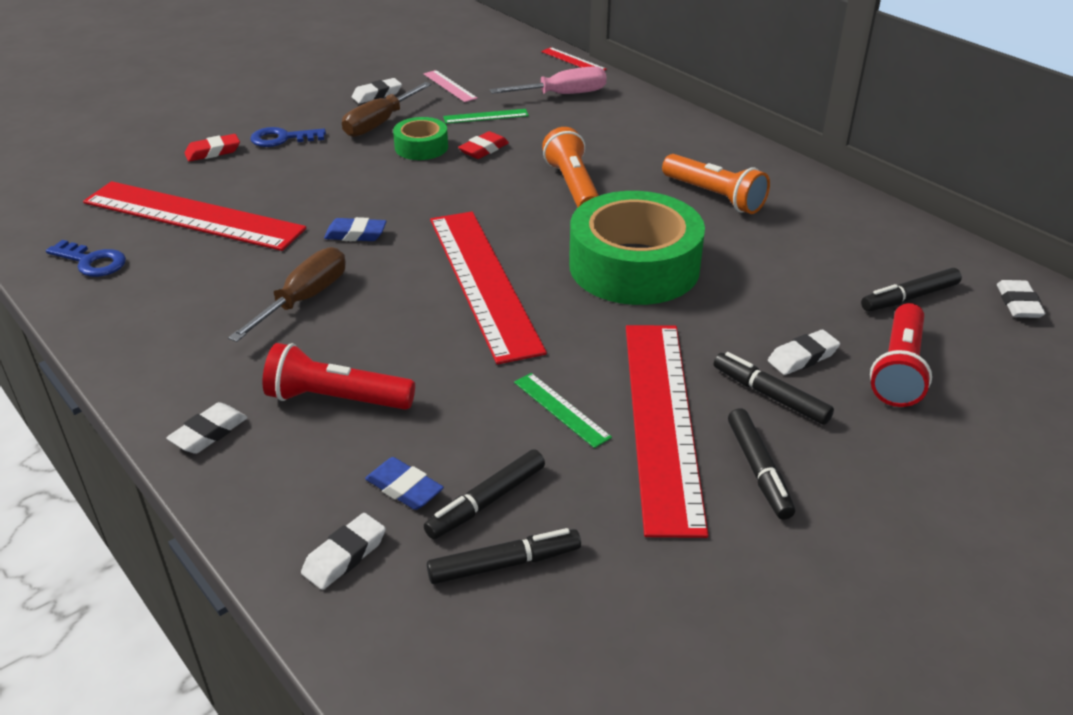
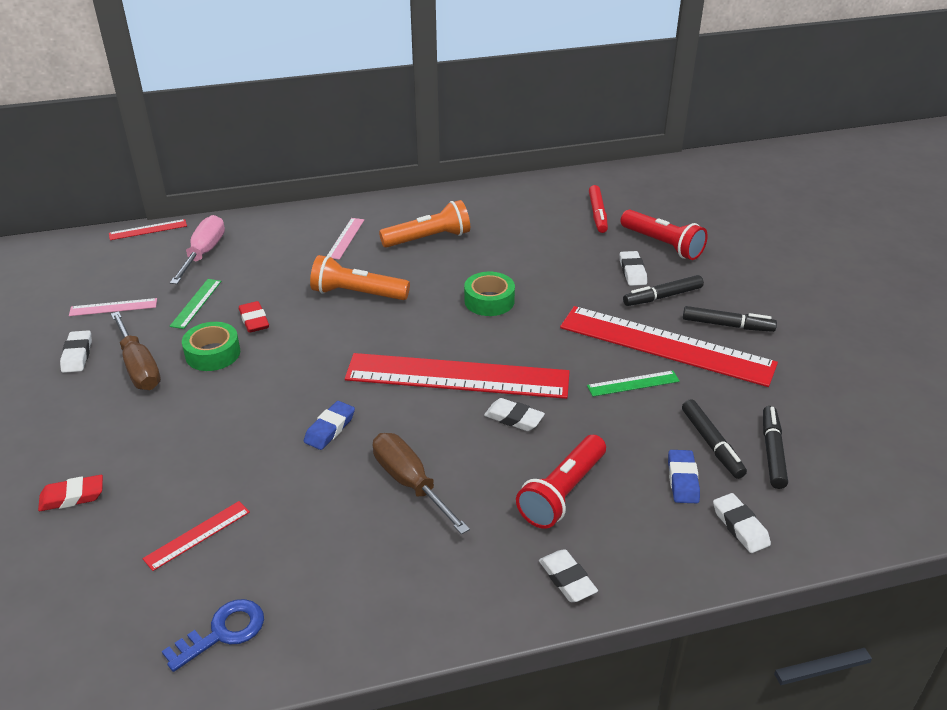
camera: 65 degrees left, 0 degrees up
(192, 216) = (197, 535): red ruler -> red ruler, size x0.41
(213, 152) = (72, 497): red eraser -> red eraser turned 75 degrees clockwise
(282, 139) = (99, 439): blue key -> none
(404, 488) = (682, 480): blue eraser -> blue eraser turned 60 degrees counterclockwise
(634, 266) = (489, 301): green tape -> green tape, size x0.49
(662, 151) = (345, 238): none -> pink ruler
(909, 298) = (597, 214): black marker -> red marker
(1018, 304) = (626, 184): white eraser -> white eraser (514, 418)

